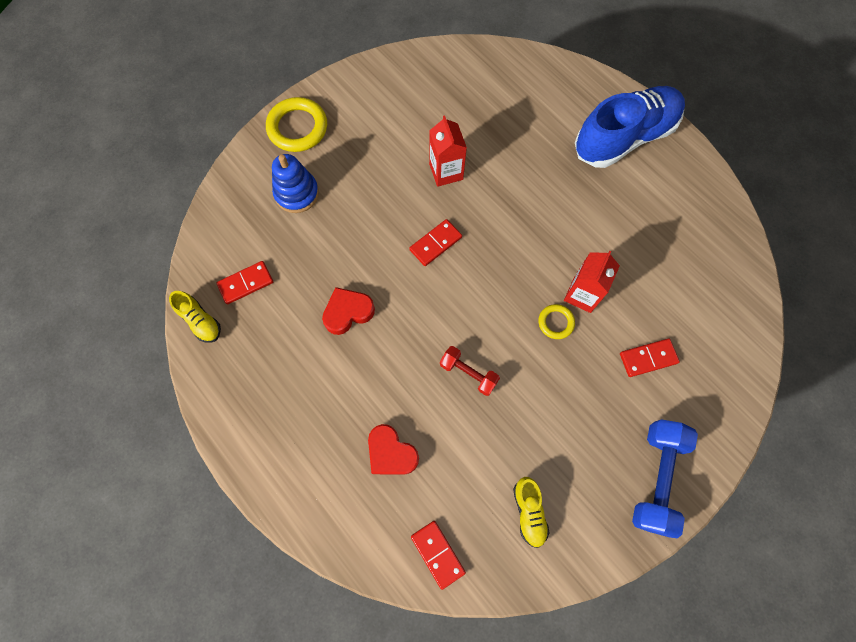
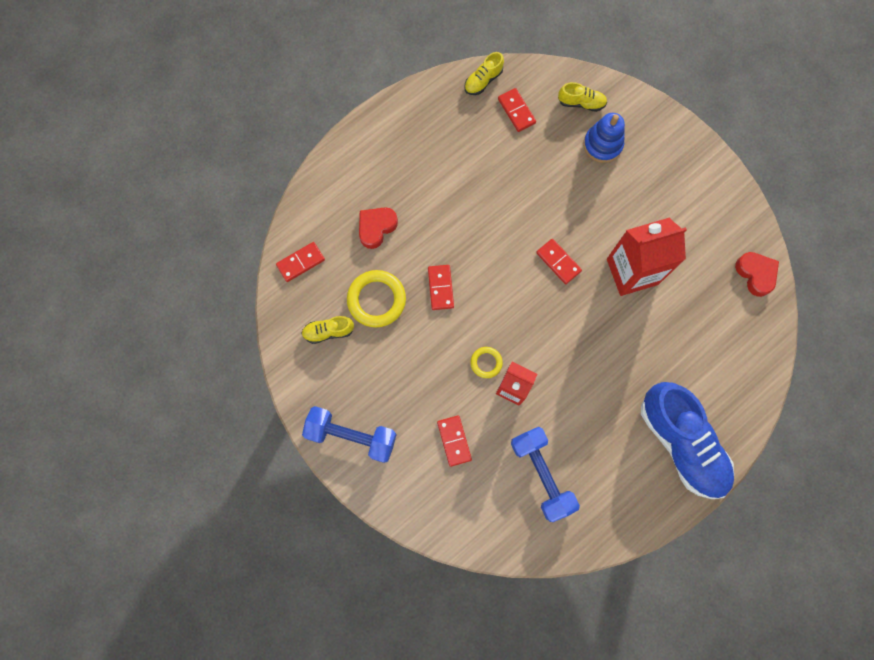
camera: 90 degrees right, 5 degrees up
(242, 213) = (581, 103): none -> yellow shoe
(297, 128) = (670, 141): yellow ring -> yellow ring (376, 300)
(348, 312) = (492, 191): red heart -> red heart (755, 274)
(446, 172) = (632, 271): red carton -> red carton, size x1.61
(468, 373) = (440, 288): red dumbbell -> red domino
(673, 268) = (541, 474): none -> blue dumbbell

